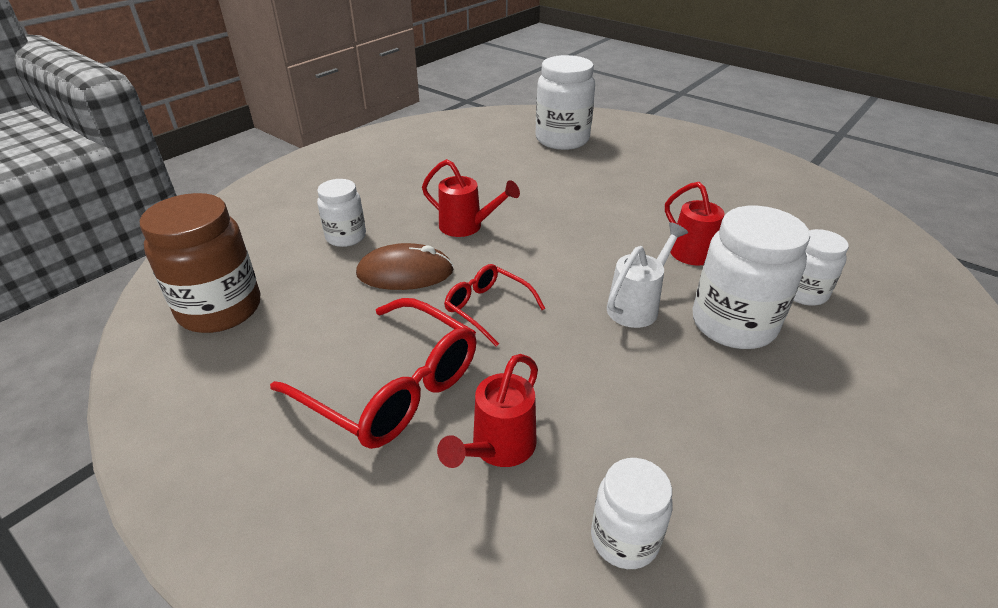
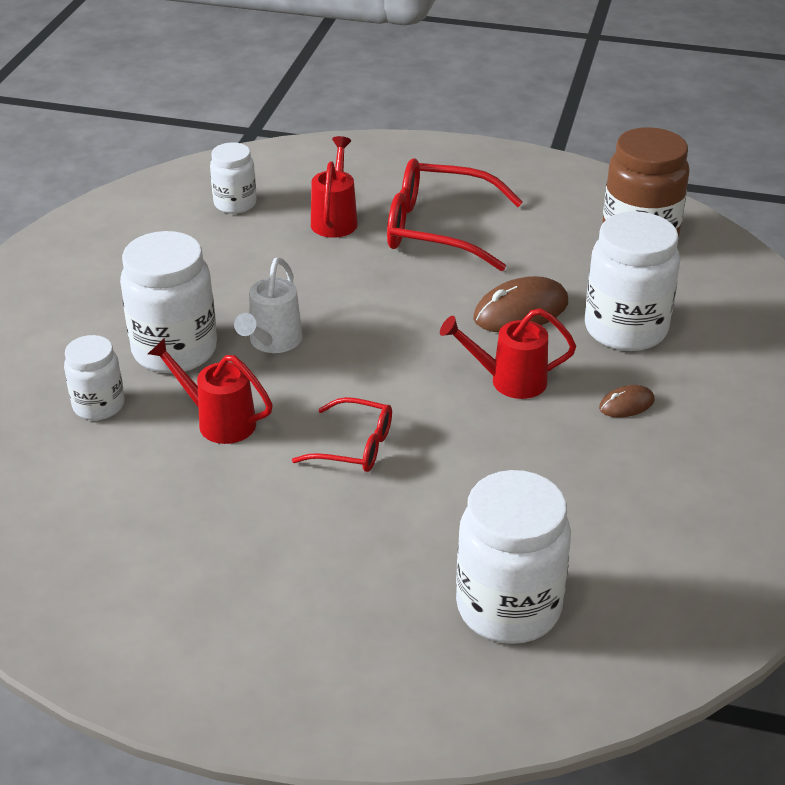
camera: 155 degrees right, 0 degrees up
(346, 237) = (625, 329): white jar -> white jar, size x1.72
(407, 195) = (626, 404): none -> brown mouse
(487, 308) = (412, 301): red glasses -> red glasses (354, 446)

